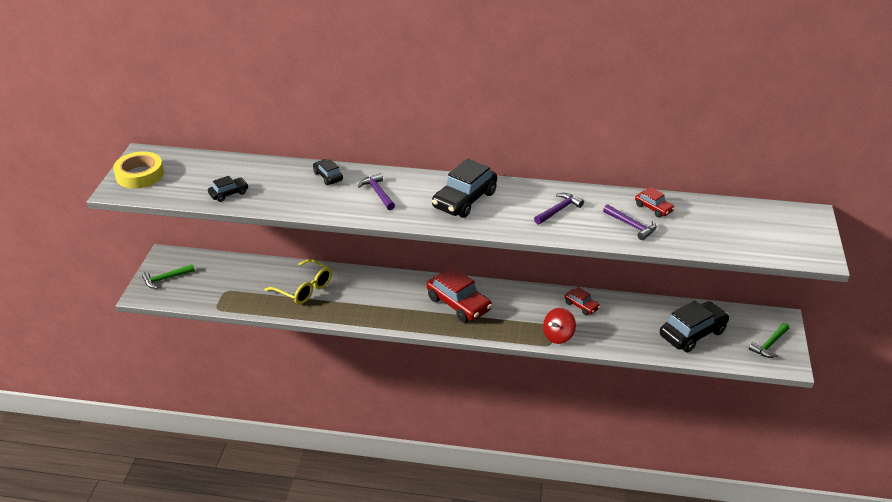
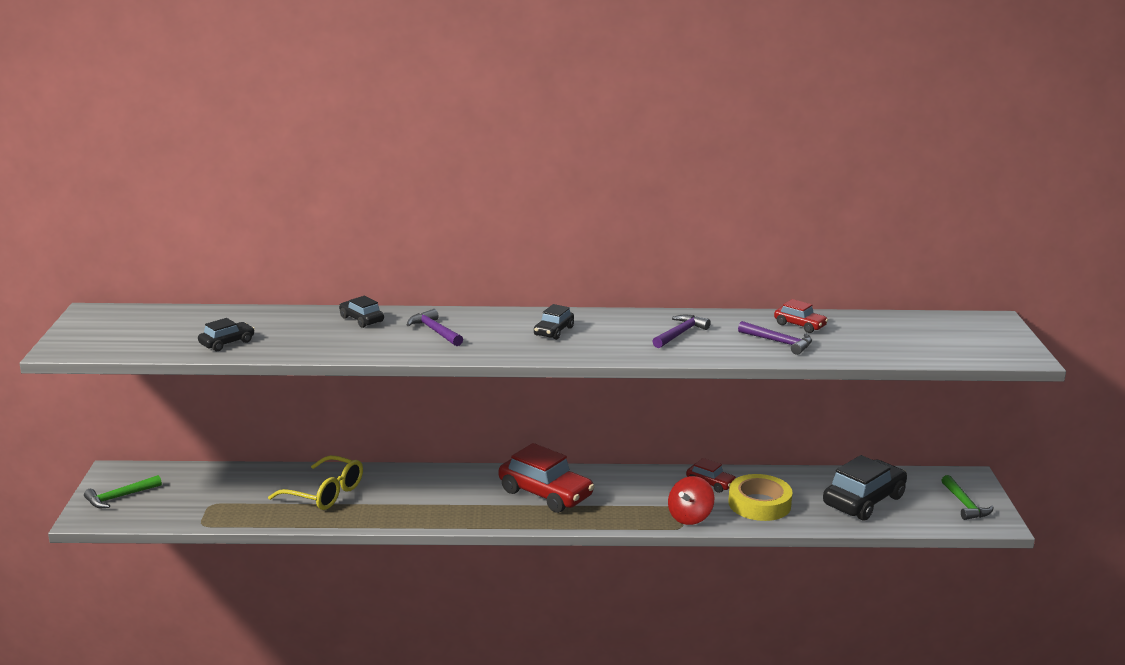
camera: 10 degrees left, 15 degrees down
(140, 175) = (93, 332): yellow tape -> yellow tape (759, 504)
(464, 200) = (553, 331): black car -> black car, size x0.51
(769, 344) = (964, 504): green hammer -> green hammer turned 45 degrees counterclockwise

